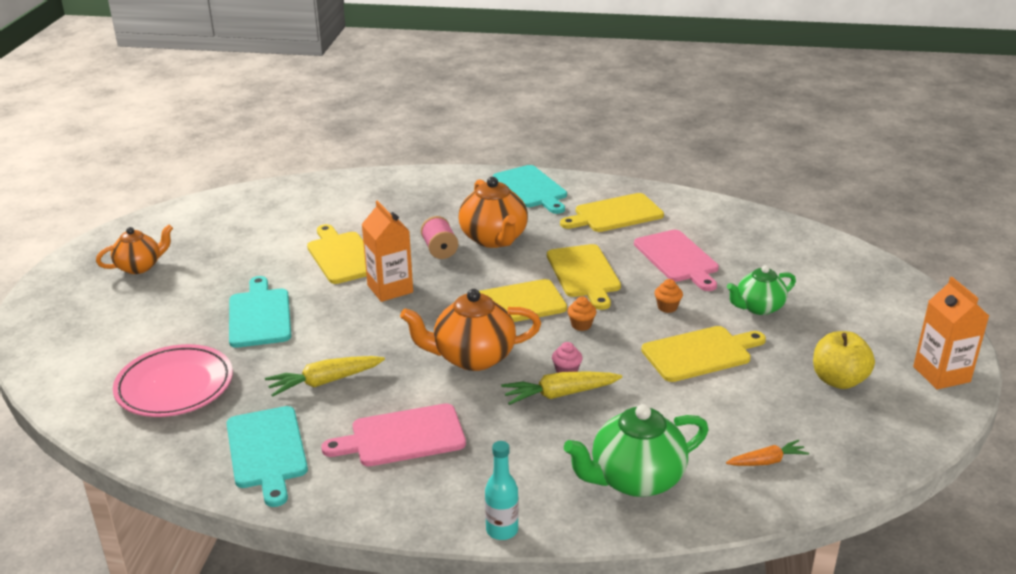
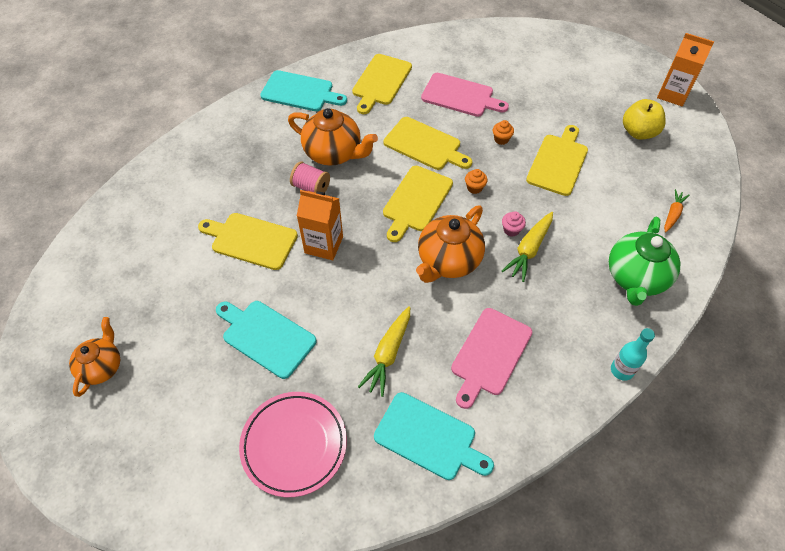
camera: 45 degrees left, 25 degrees up
(758, 307) = (545, 106): green teapot -> none

